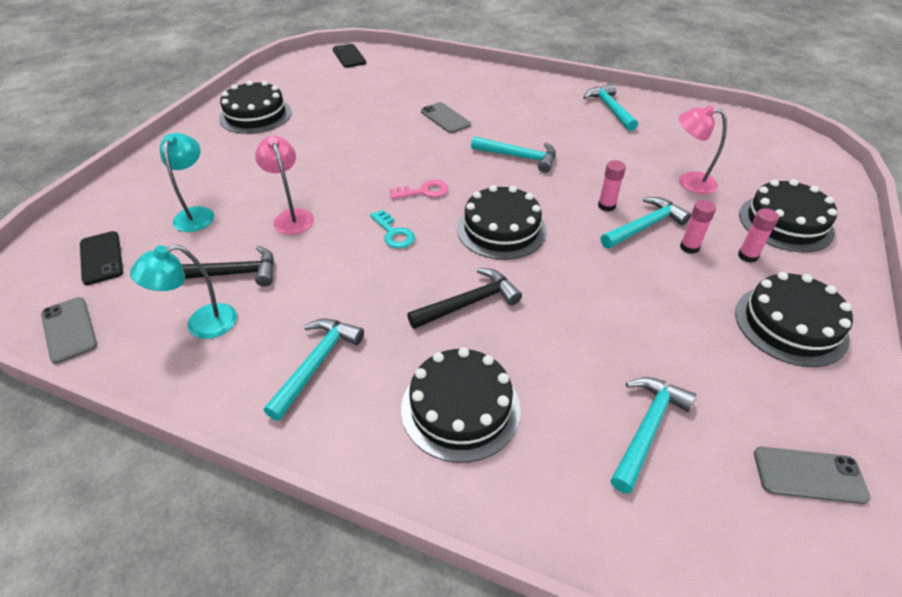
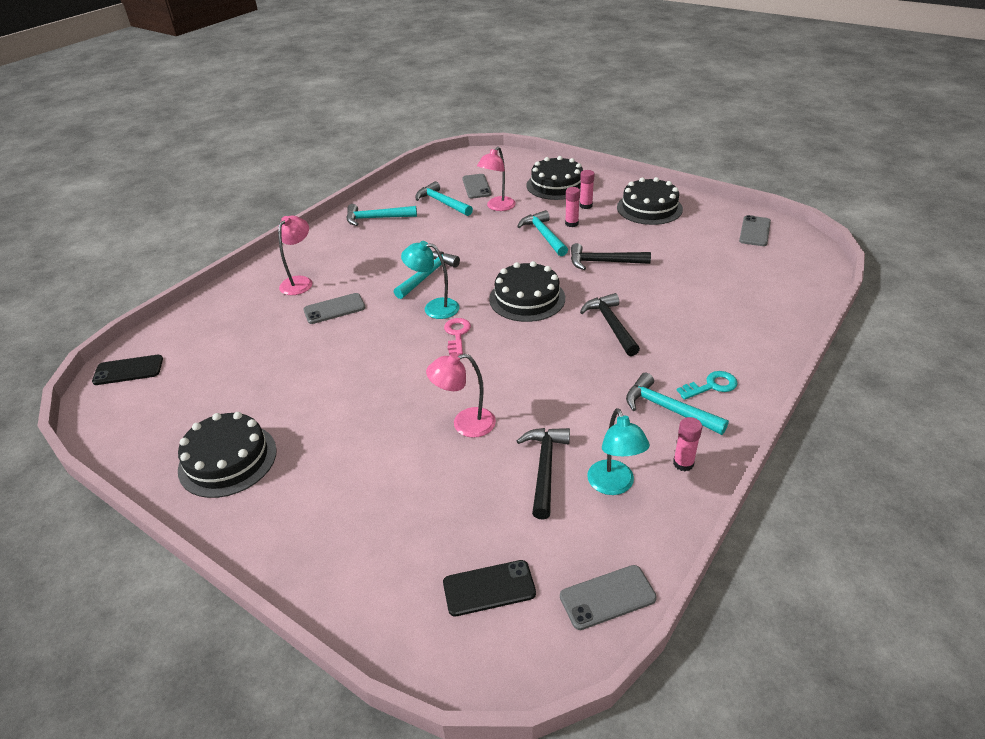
camera: 75 degrees left, 5 degrees down
(197, 214) = (431, 504): turquoise lamp -> turquoise lamp (434, 308)
(393, 233) = (514, 357): turquoise key -> turquoise key (711, 386)
(460, 408) = (712, 340): black cake -> none
(480, 93) = (300, 282): none -> pink lamp
(606, 206) = (514, 246): pink glue stick -> pink glue stick (683, 463)
(608, 285) = (603, 262): none -> black hammer
(647, 429) = (727, 272): turquoise hammer -> turquoise hammer (442, 202)
(727, 159) = (476, 186): none -> grey phone

